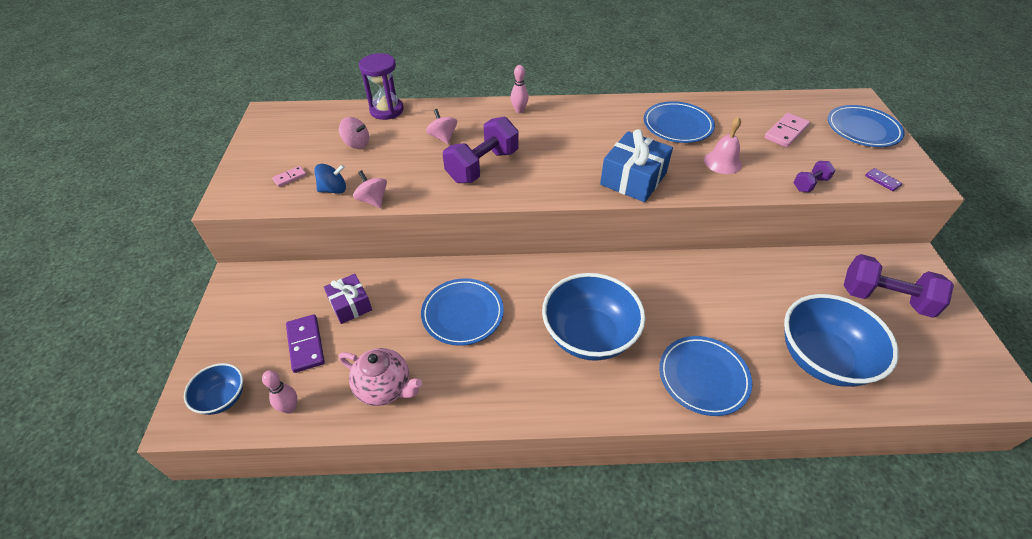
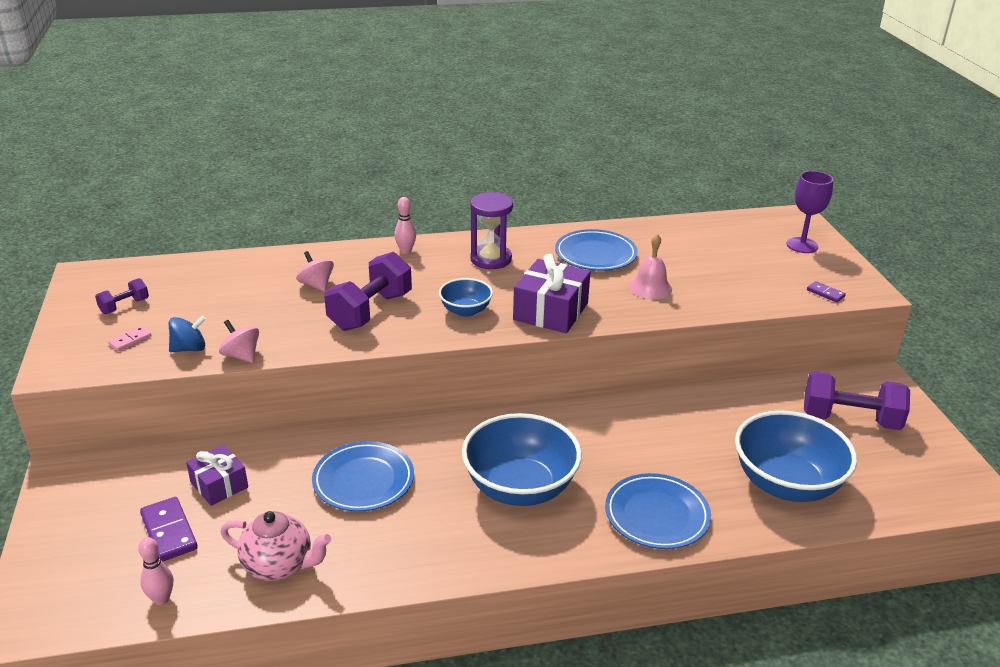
camera: 10 degrees left, 15 degrees down
(222, 398) = (71, 599): blue bowl -> blue bowl (465, 311)
(356, 143) = (208, 299): pink spinning top -> none
(386, 110) = (240, 261): purple hourglass -> purple hourglass (491, 259)
(633, 179) = (551, 311): blue gift -> purple gift
(785, 132) = (718, 253): pink domino -> none
(810, 184) = (748, 302): purple dumbbell -> purple dumbbell (124, 306)
(862, 129) = (802, 245): blue plate -> purple goblet

